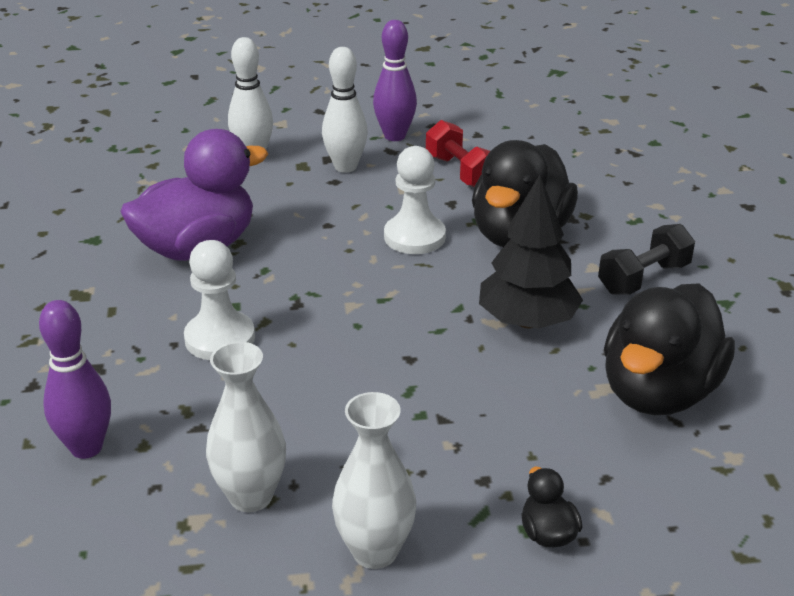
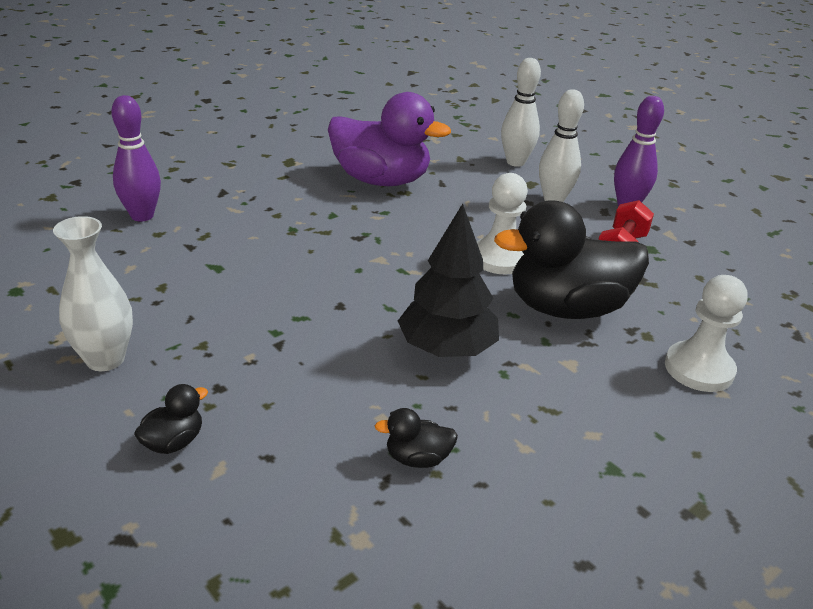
camera: 55 degrees right, 0 degrees up
(220, 338) = (289, 222): white pawn -> white pawn (699, 369)
(251, 496) = (133, 289): white vase -> none
(644, 278) = (588, 400): black dumbbell -> none
(659, 392) = (417, 458): black duck -> black duck, size x0.41

